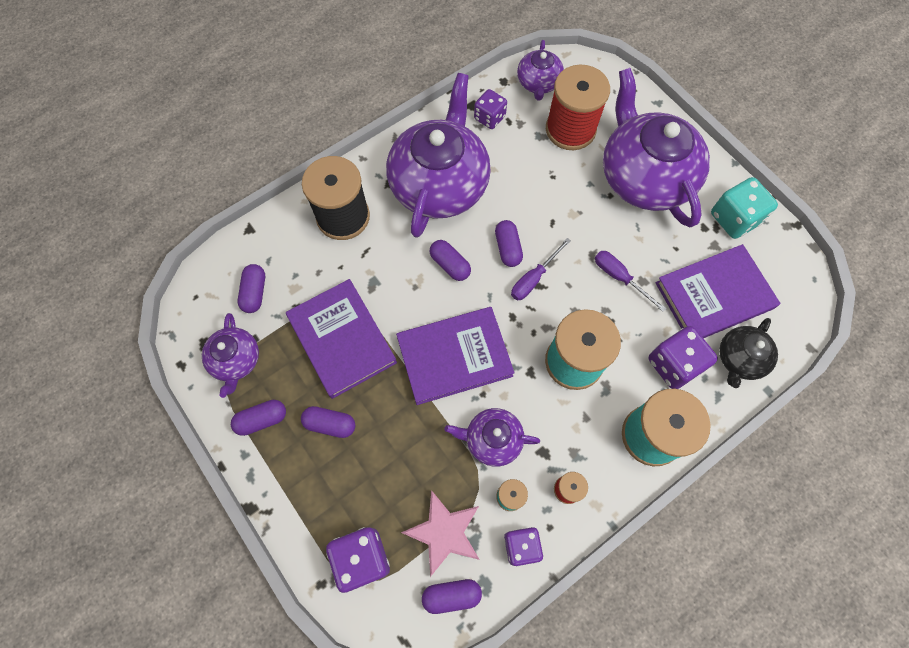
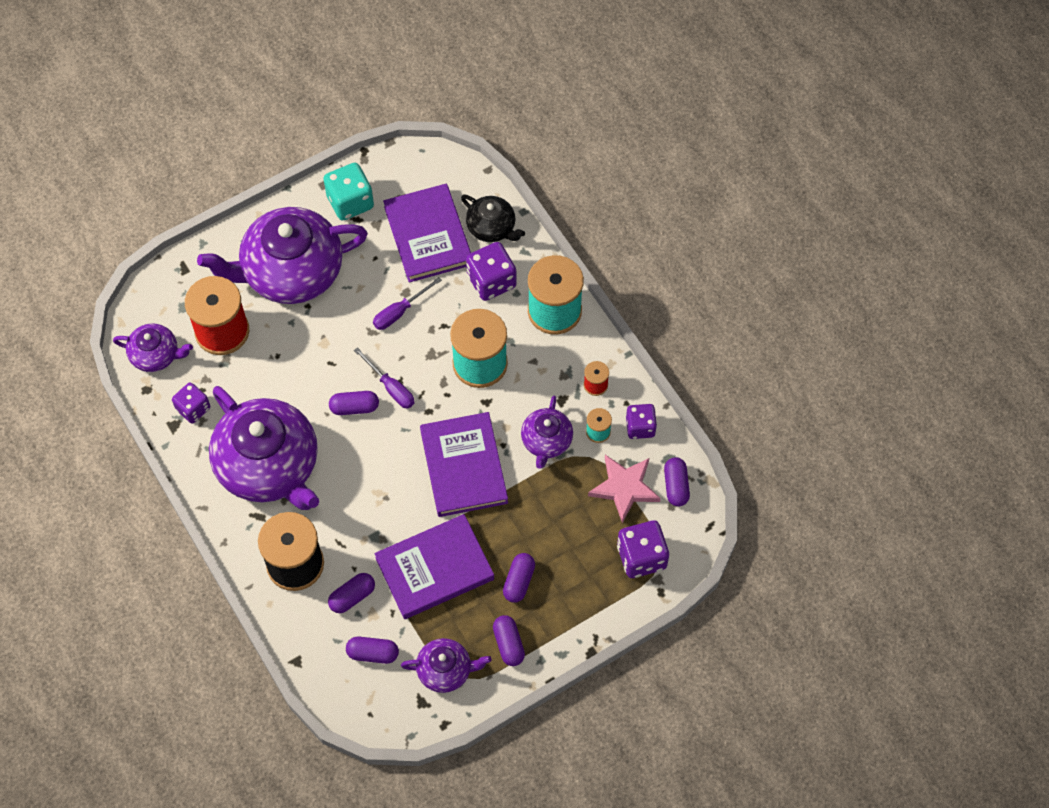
camera: 85 degrees left, 5 degrees down
(440, 184) = (269, 465): purple teapot -> purple teapot turned 150 degrees counterclockwise
(450, 265) = (365, 463): purple capsule -> purple capsule (352, 596)

